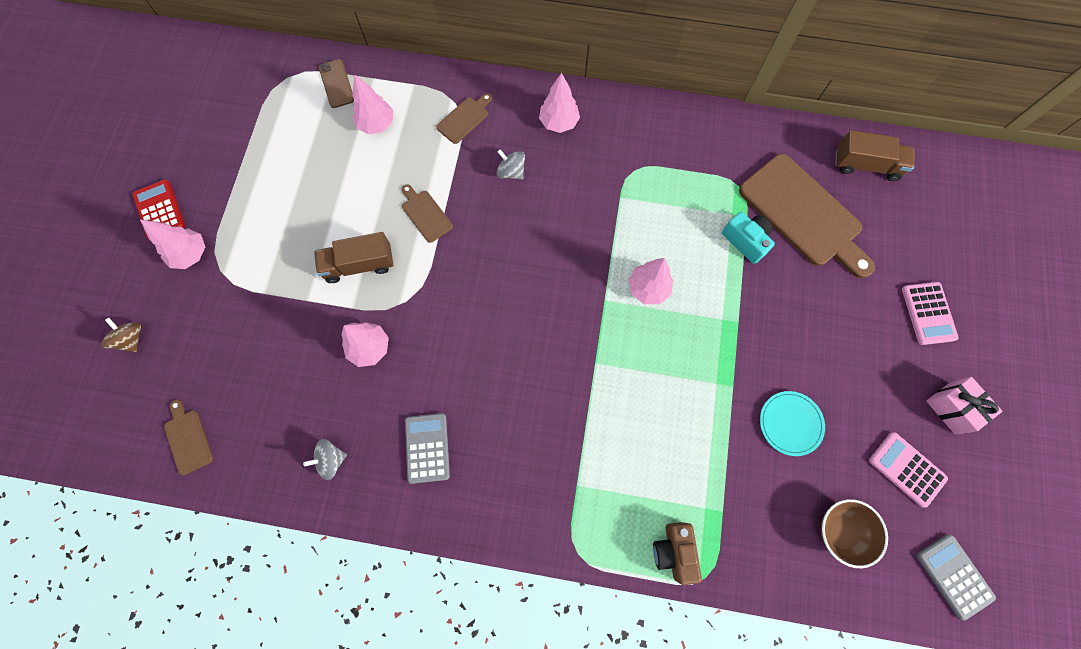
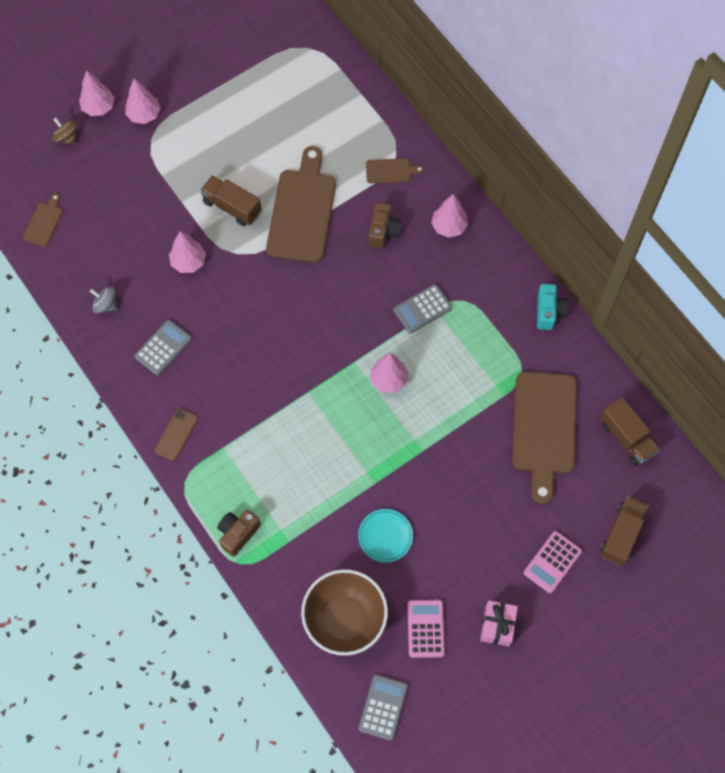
camera: 45 degrees right, 5 degrees down
(131, 339) = (67, 137): brown spinning top -> brown spinning top turned 60 degrees counterclockwise
(159, 210) = (152, 71): red calculator -> none
(336, 84) = (334, 78): brown phone -> brown phone (176, 434)
(376, 124) = (331, 127): pink tree -> pink tree (99, 107)
(425, 214) = (302, 211): brown cutting board -> brown cutting board, size x2.19
(511, 172) = (383, 231): grey spinning top -> brown camera
(610, 206) = (422, 309): none -> grey calculator
(746, 241) = (485, 409): turquoise camera -> turquoise camera (549, 312)
(840, 531) = (345, 619): brown bowl -> brown bowl, size x1.62
(947, 242) = (621, 534): none -> brown truck

